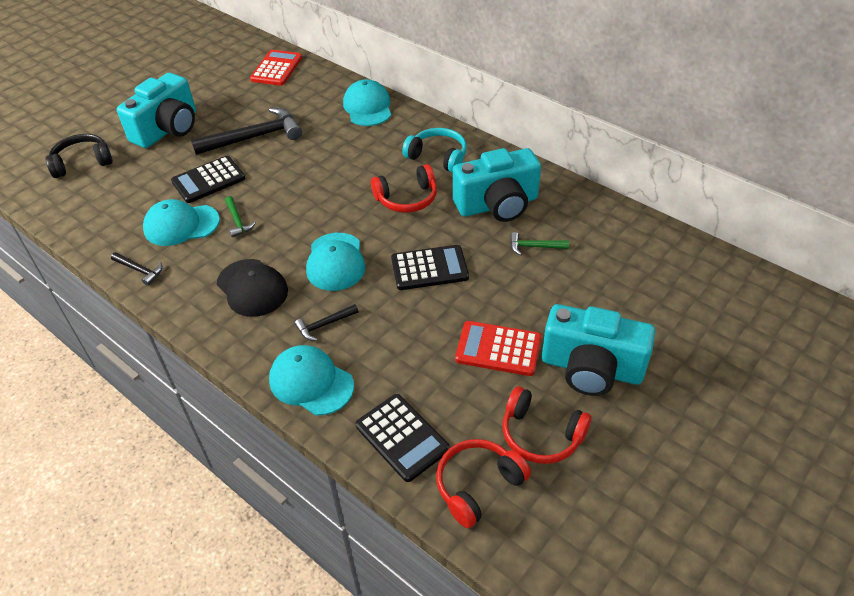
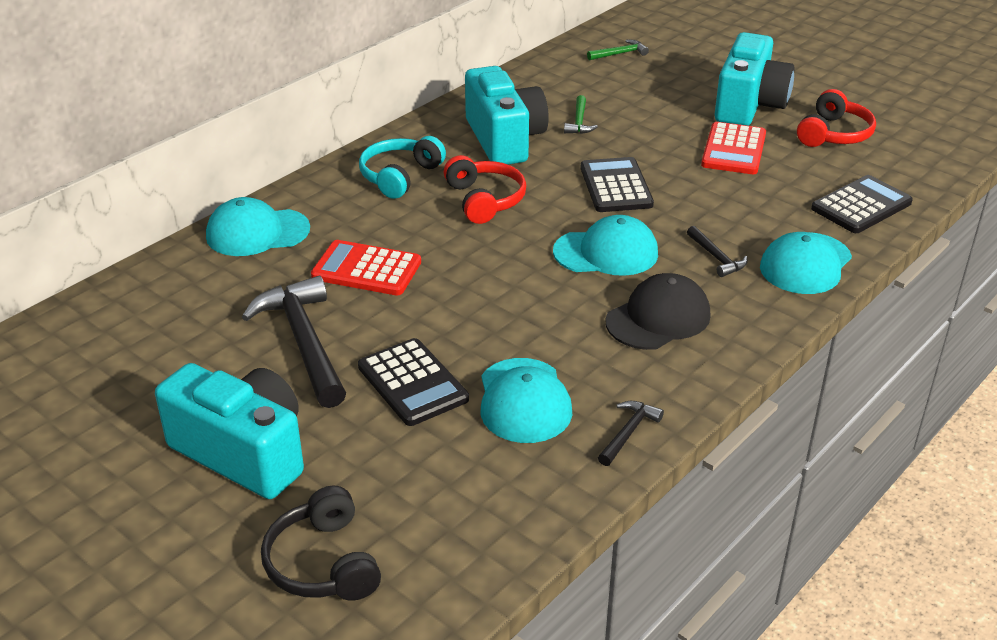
camera: 90 degrees left, 10 degrees down
(237, 221) = (518, 343): green hammer -> green hammer (620, 54)
(276, 69) = (91, 332): red calculator -> red calculator (366, 269)
(477, 485) = (900, 167): red headphones -> none

